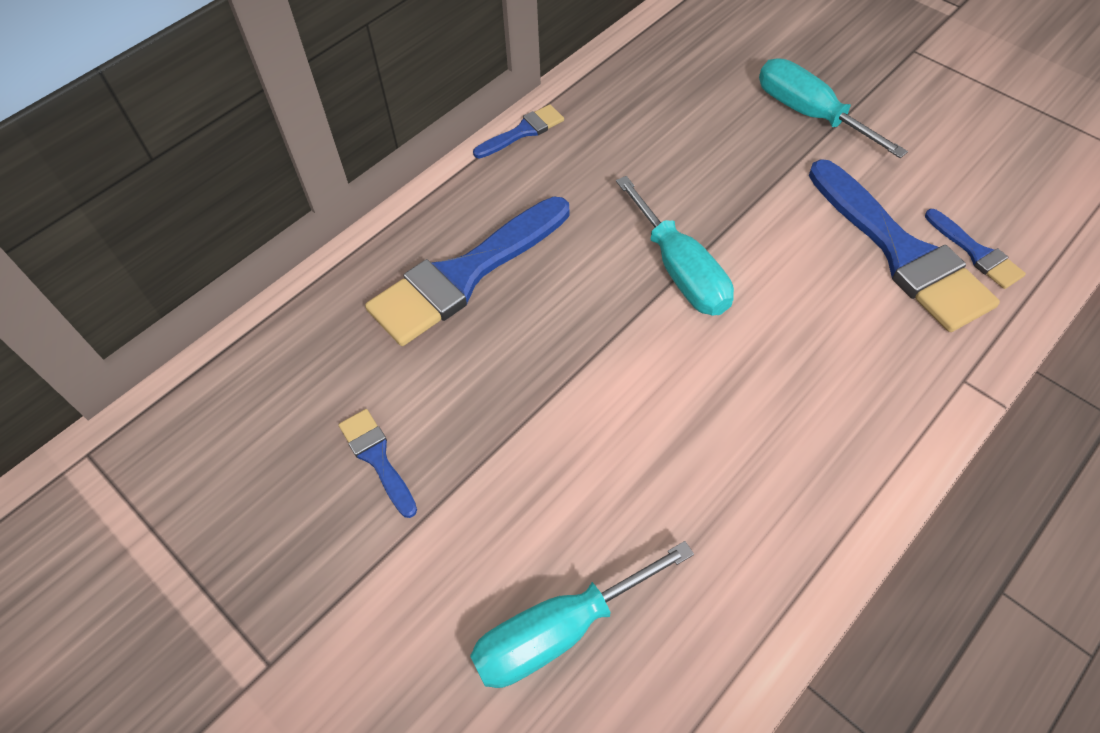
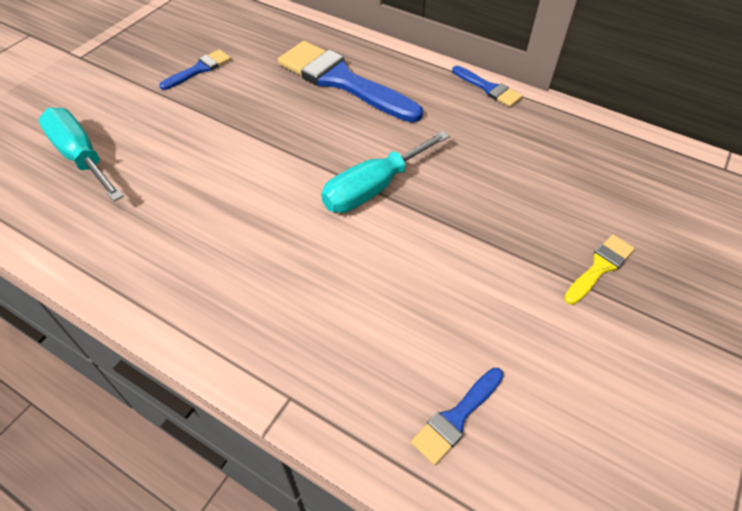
camera: 75 degrees right, 5 degrees down
(809, 114) = (599, 267): turquoise screwdriver -> yellow brush
(901, 252) = (437, 346): blue brush -> none

